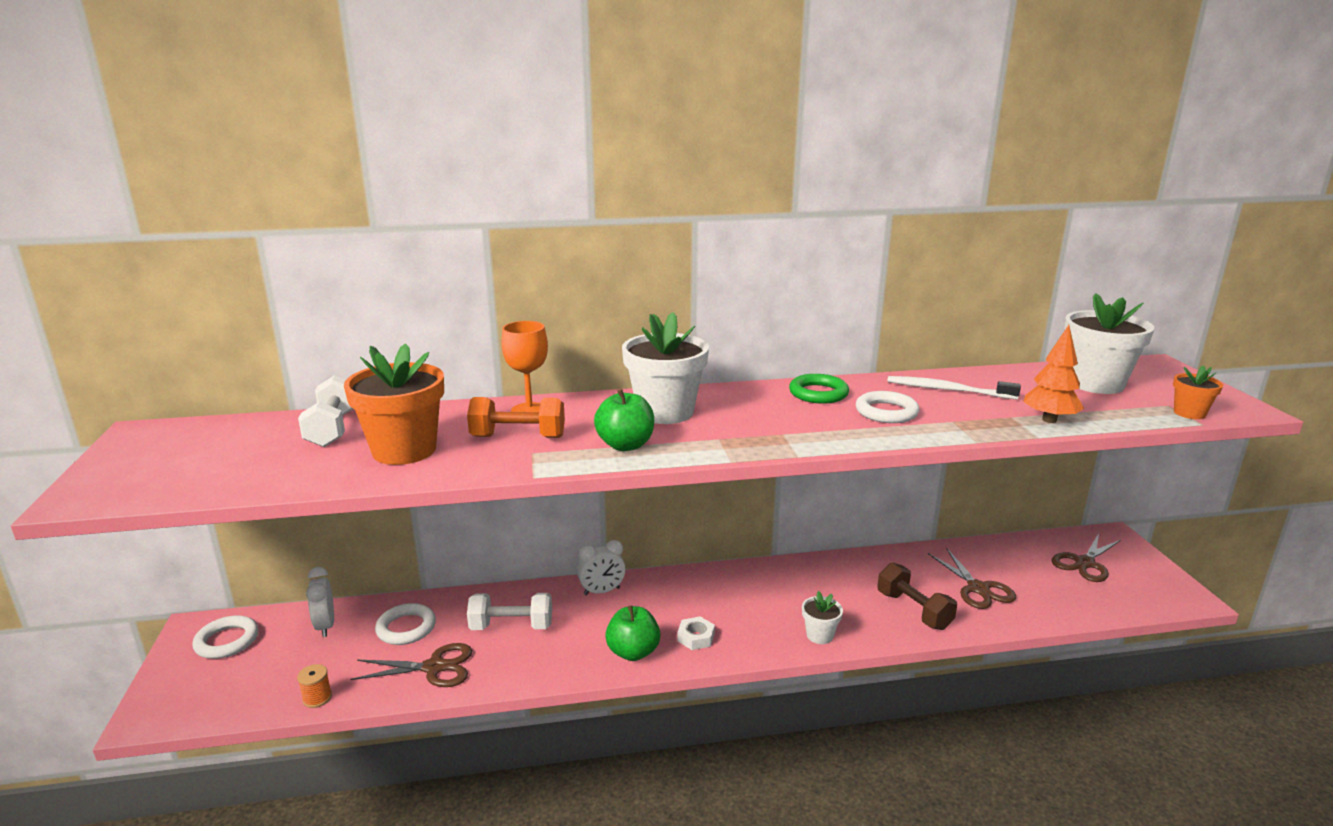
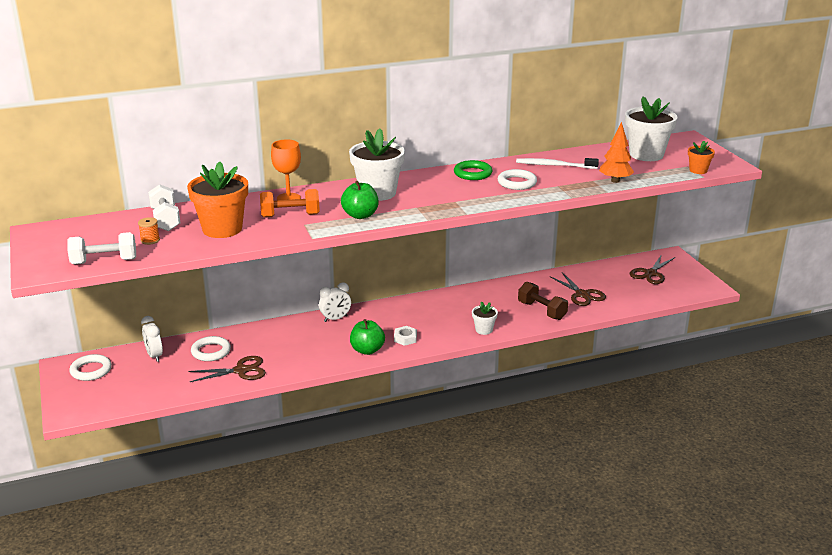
camera: 10 degrees left, 5 degrees up
(317, 698) = (173, 393): orange spool -> orange spool (150, 240)
(511, 626) = (282, 344): white dumbbell -> white dumbbell (104, 261)

